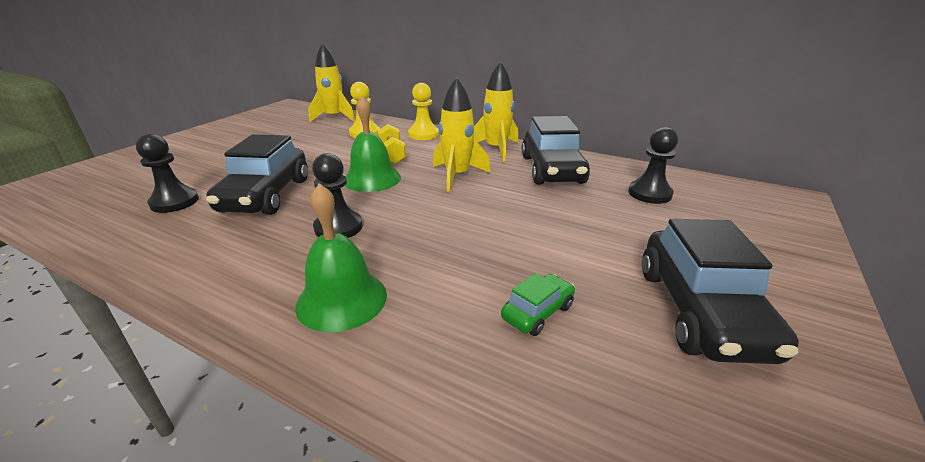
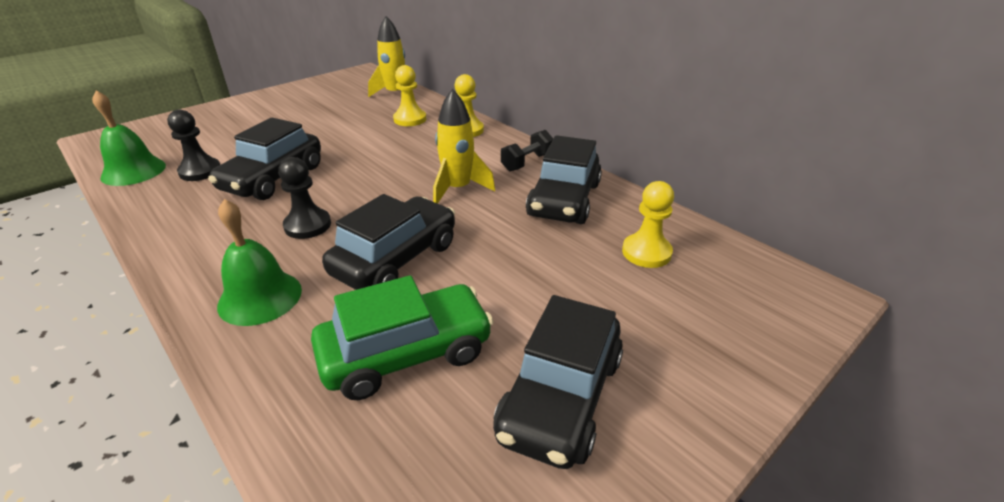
camera: 20 degrees right, 5 degrees up
(372, 179) = (375, 177): green bell -> green bell (133, 171)
(392, 155) = (415, 151): yellow dumbbell -> none
(452, 237) = (395, 259): none -> black car
(496, 149) = (527, 162): yellow rocket -> black dumbbell
(537, 312) = (406, 353): green car -> green car, size x2.09
(649, 193) = (646, 252): black pawn -> yellow pawn

